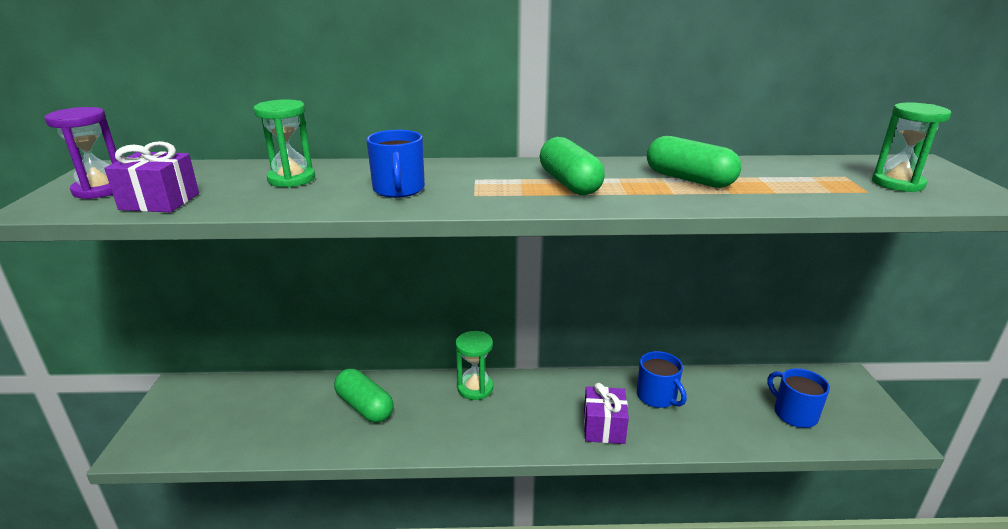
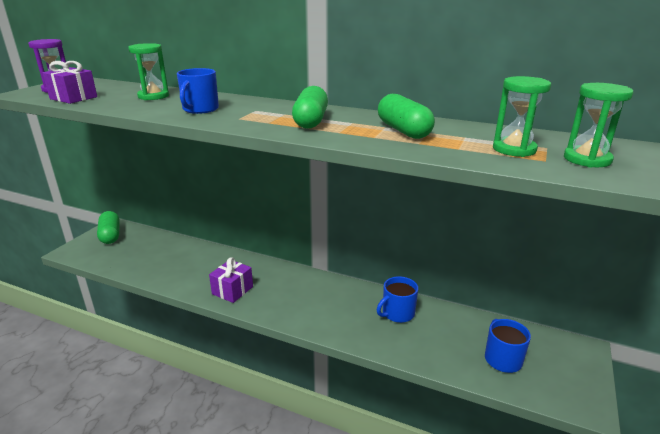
camera: 25 degrees right, 0 degrees up
(365, 407) = (199, 263): green capsule -> green capsule (110, 235)
(475, 388) = (274, 272): green hourglass -> green hourglass (514, 149)
(604, 427) = (338, 321): purple gift -> purple gift (232, 290)
(657, 397) = (397, 313): blue mug -> blue mug turned 60 degrees clockwise

